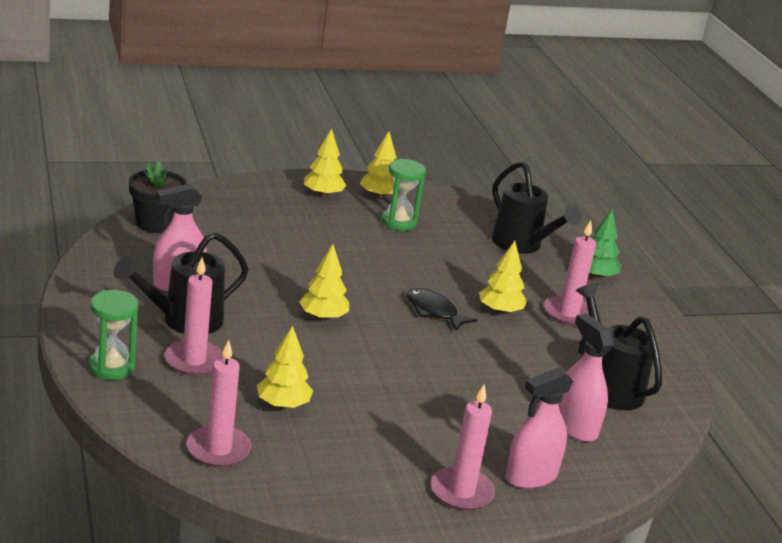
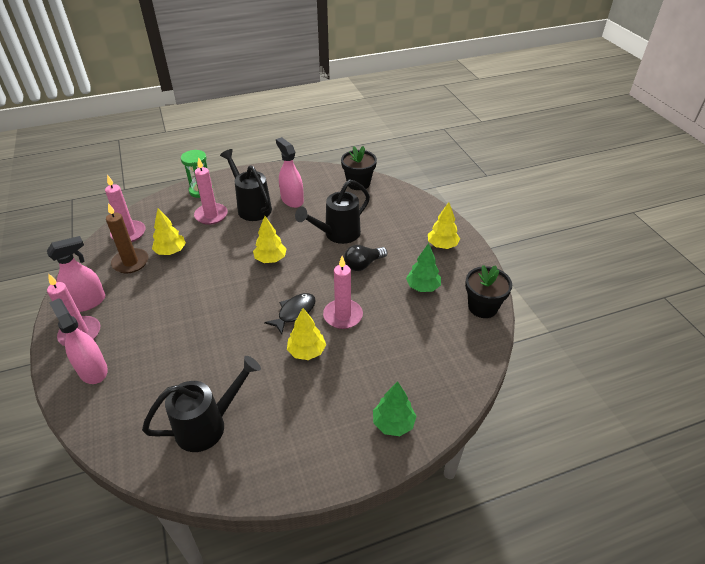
camera: 90 degrees right, 15 degrees up
(302, 446) = (130, 262): none -> brown candle
(349, 251) = (363, 264): none -> black light bulb
(379, 196) = (460, 274): yellow tree -> none
(399, 222) = (422, 287): green hourglass -> green tree
(436, 196) = (482, 307): none -> black flower pot
(521, 245) = (425, 366): black watering can -> black watering can (337, 234)
(568, 313) = (317, 399): pink candle -> pink candle (343, 316)
(575, 426) = (151, 398): pink spray bottle -> pink spray bottle (87, 302)

